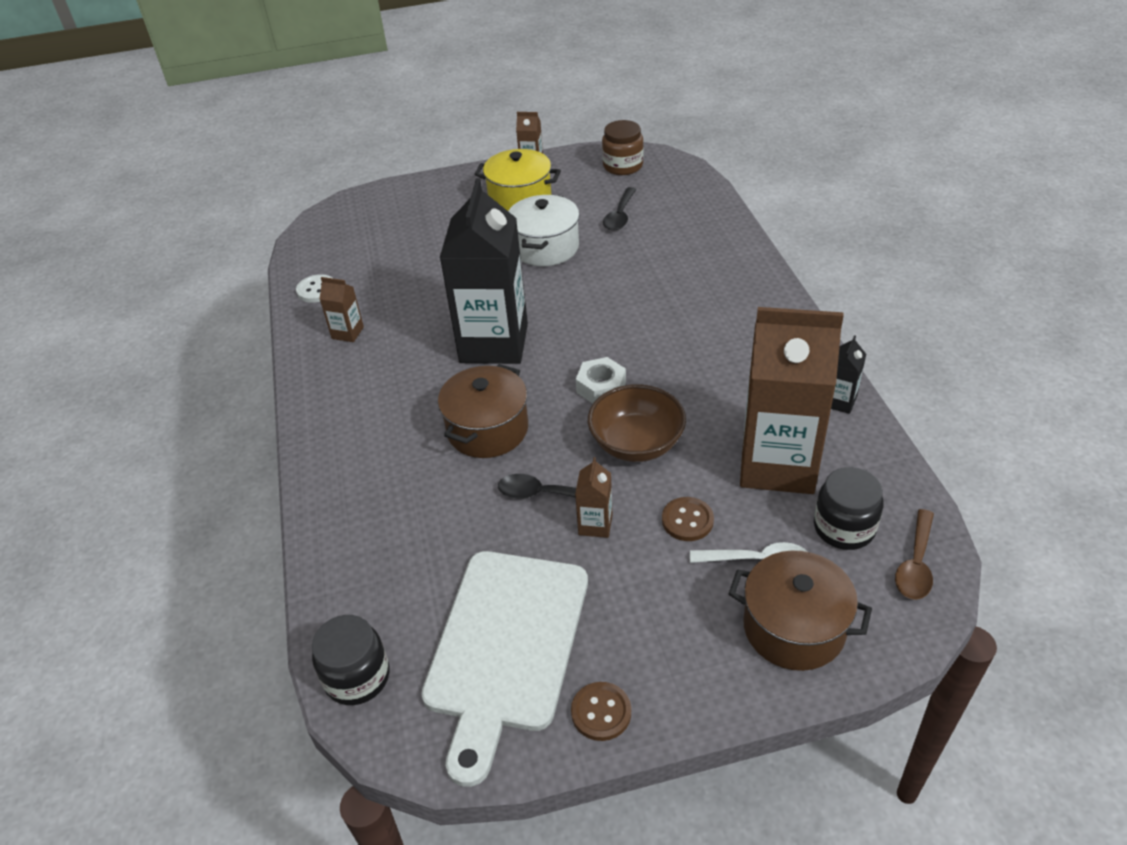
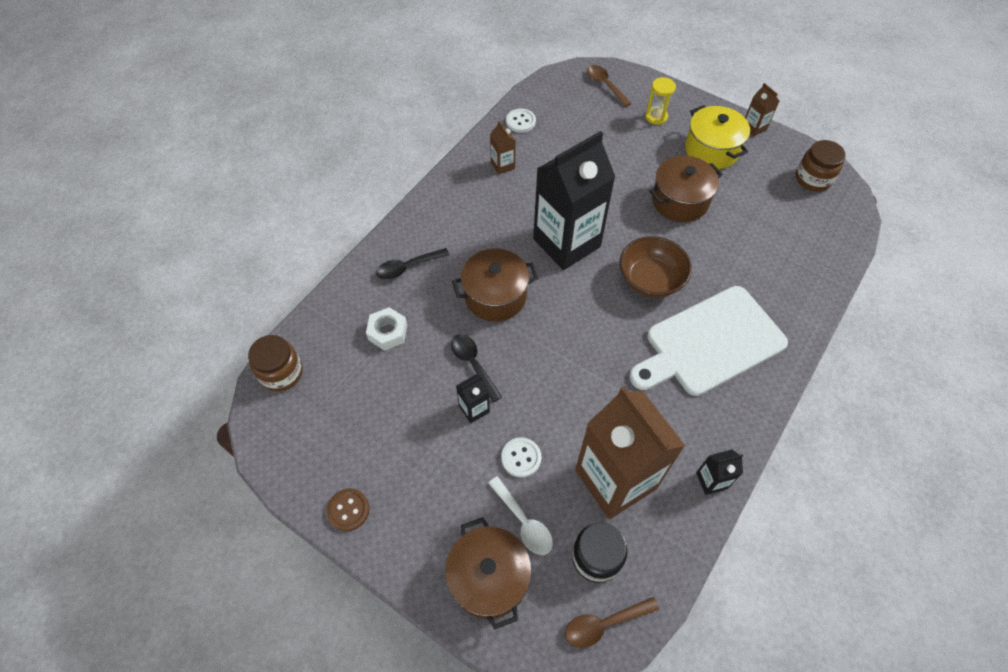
camera: 45 degrees right, 15 degrees up
(357, 677) = (281, 373): black jar -> brown jar
(360, 214) = (605, 85): none -> brown spoon
(440, 206) = (656, 117): none -> yellow hourglass
(505, 647) = (353, 428): white cutting board -> white cutting board (710, 343)
(545, 247) = (680, 201): white pot -> brown pot
(595, 524) = (474, 409): brown carton -> black carton
(601, 387) = (586, 328): white nut -> white nut (388, 332)
(620, 216) = (758, 217): black spoon -> black spoon (407, 267)
(636, 443) = (557, 384): brown bowl -> brown bowl (650, 280)
(687, 520) = (521, 458): brown button -> white button

